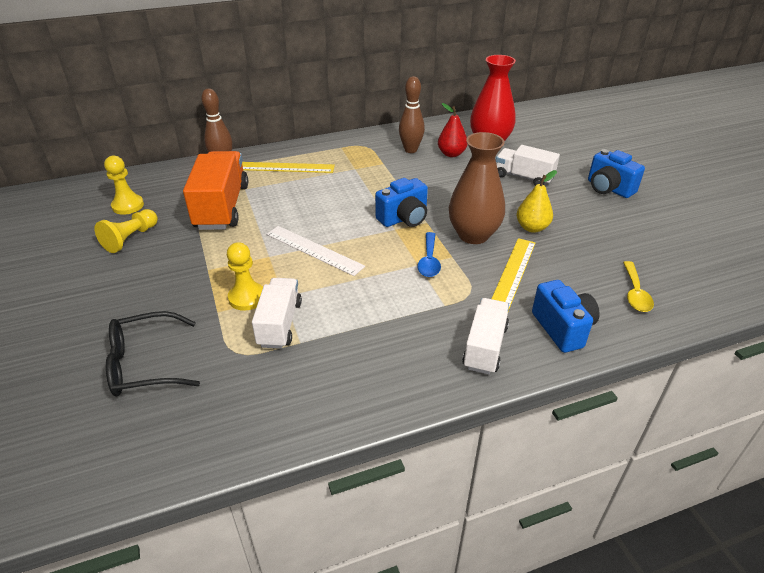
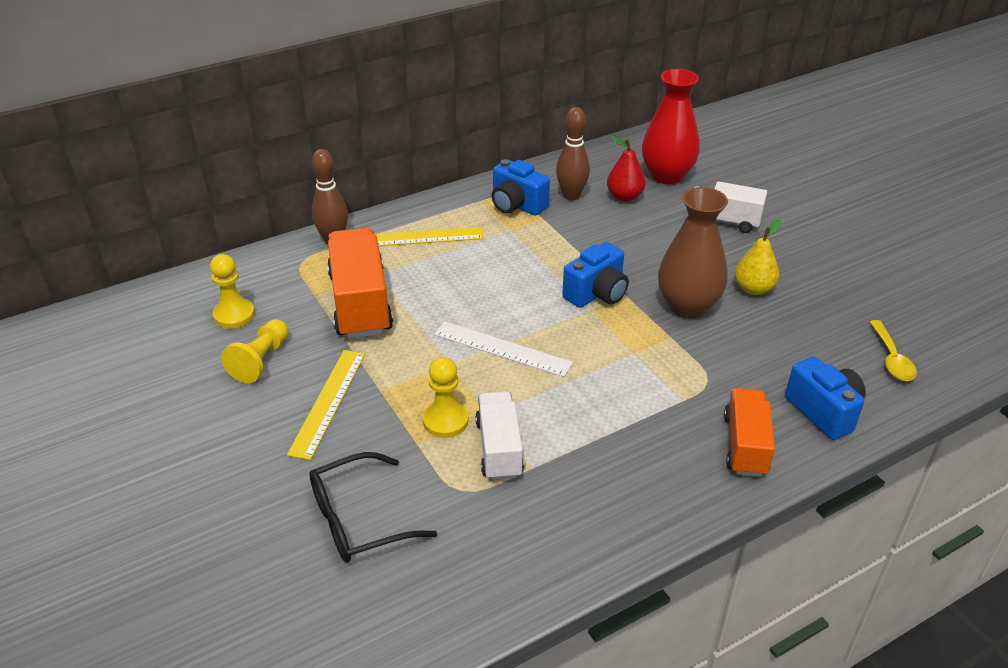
camera: 10 degrees left, 0 degrees up
(429, 261) = (646, 346): blue spoon -> none
(485, 347) = (745, 445): white truck -> orange truck
(512, 274) = (748, 351): yellow ruler -> yellow ruler (328, 402)
(608, 188) = (828, 226): blue camera -> blue camera (517, 205)

